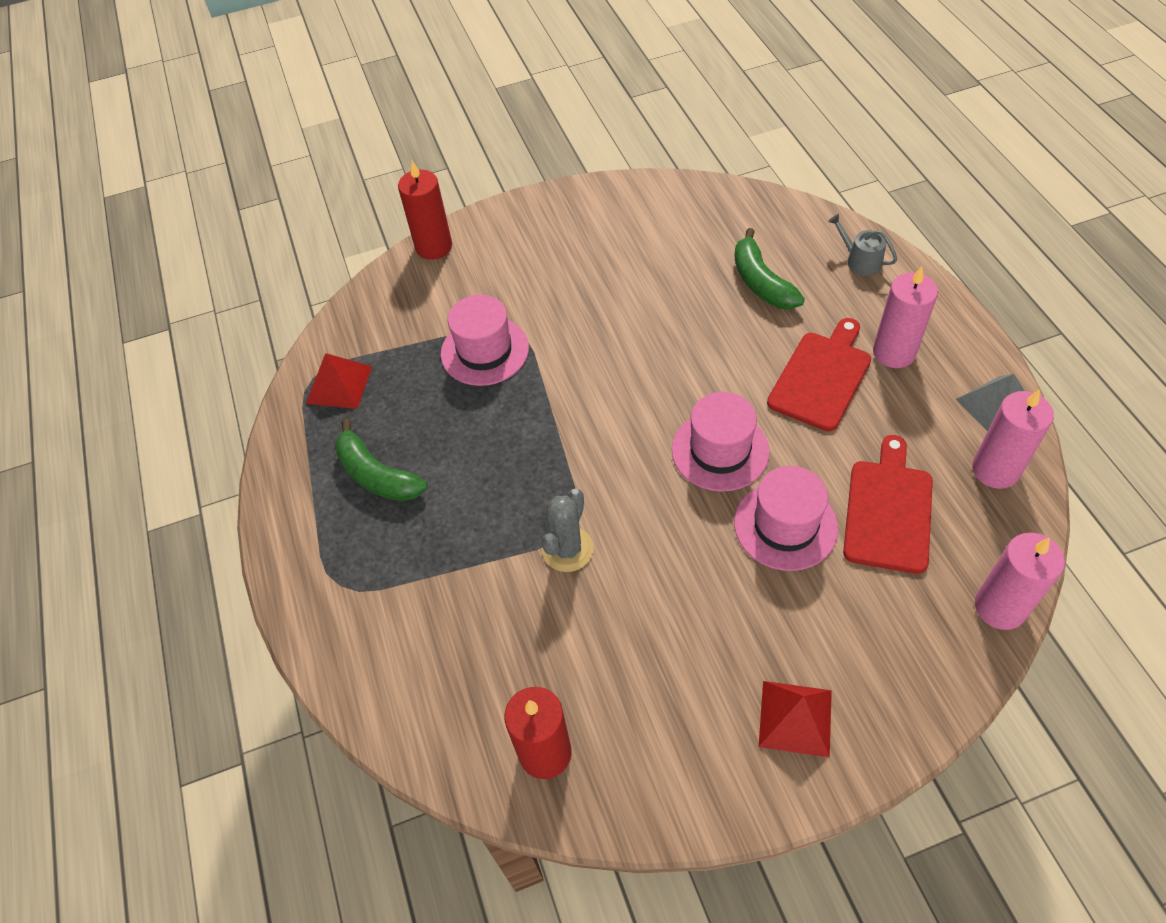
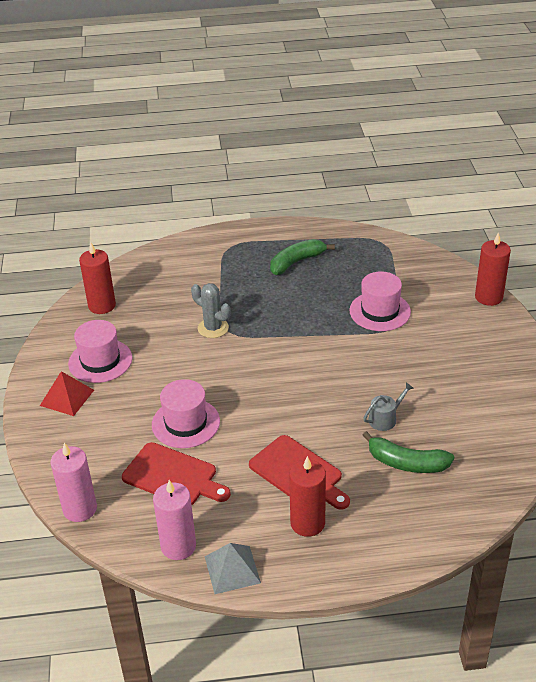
camera: 100 degrees right, 15 degrees down
(339, 385) = (371, 251): red pyramid -> none
(720, 450) = (255, 405): pink hat -> pink hat (100, 361)
(761, 282) = (406, 463): green banana -> green banana turned 150 degrees counterclockwise
(860, 260) = (415, 533): grey watering can -> grey watering can (385, 418)
(894, 352) = (307, 523): pink candle -> red candle

